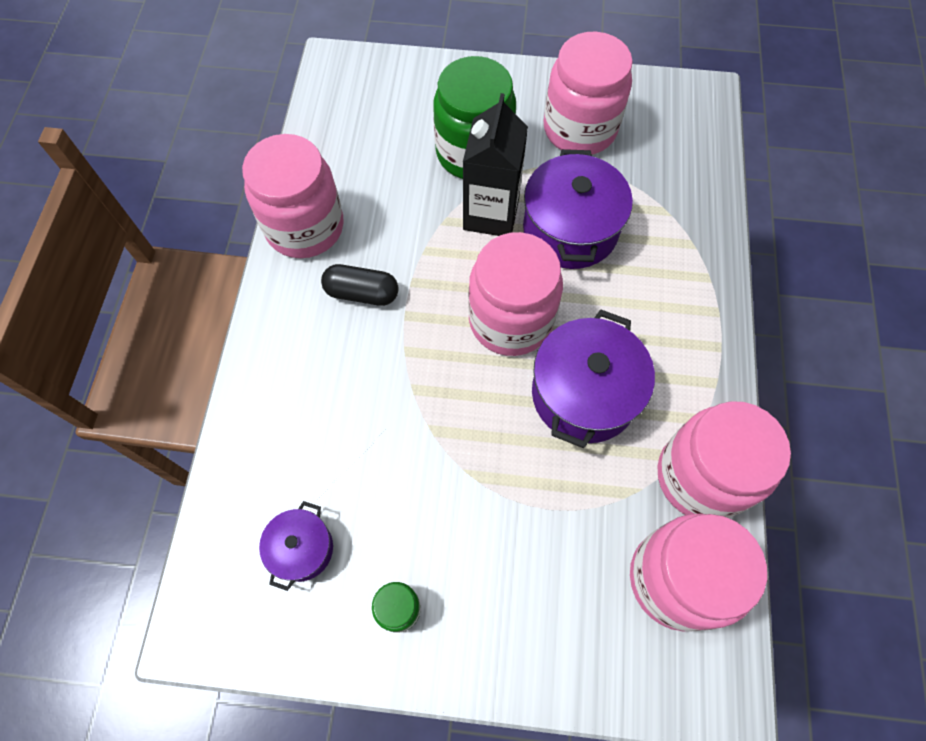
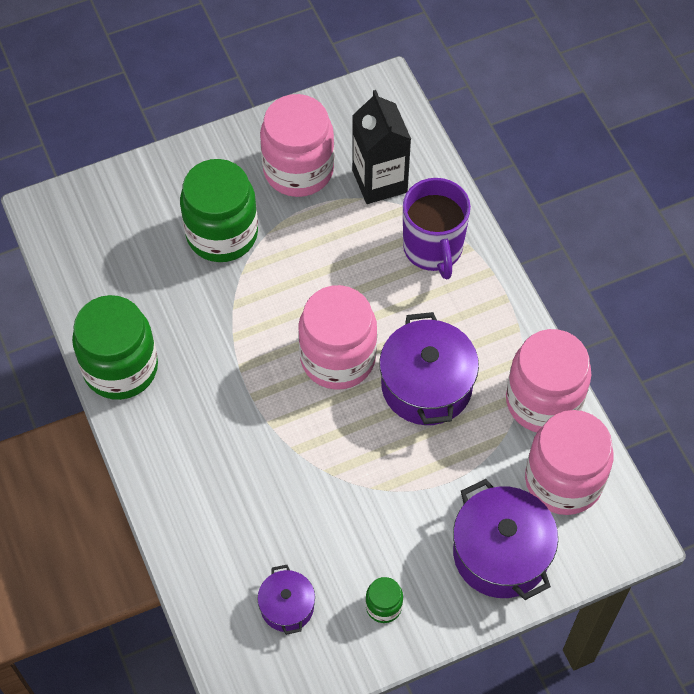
camera: 30 degrees left, 5 degrees down
(305, 227) = (120, 368): pink jar -> green jar
(362, 293) = (205, 397): black capsule -> none
(491, 214) = (269, 280): black carton -> black carton (379, 181)
(570, 229) = (341, 261): purple pot -> purple pot (500, 553)
(669, 261) = (433, 249): none -> purple mug

